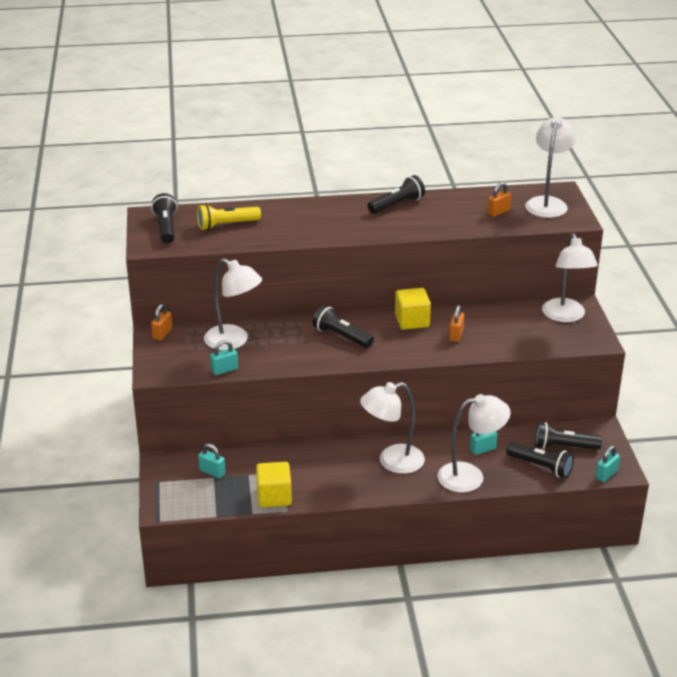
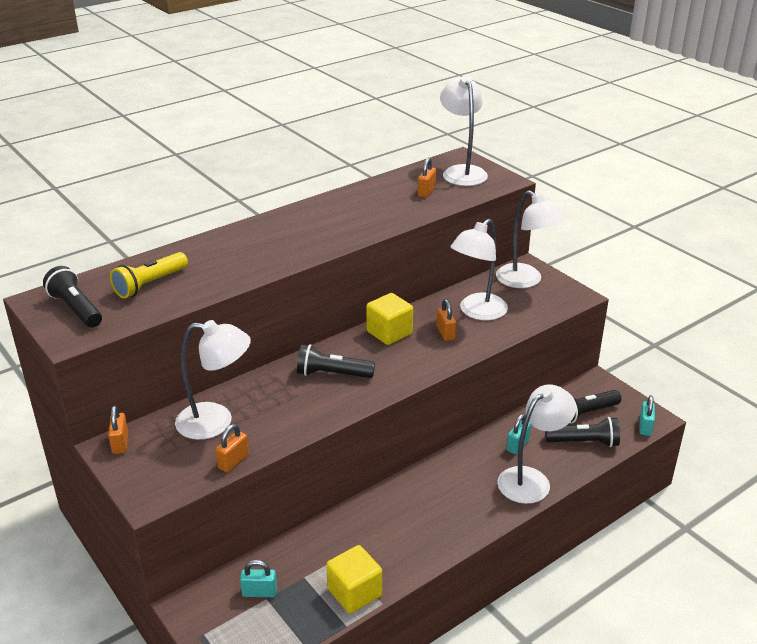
camera: 30 degrees left, 0 degrees up
(224, 370) = (233, 461): turquoise padlock -> orange padlock
(392, 461) = (444, 495): white lamp -> white lamp (477, 312)
(397, 205) = (320, 211): black flashlight -> none

